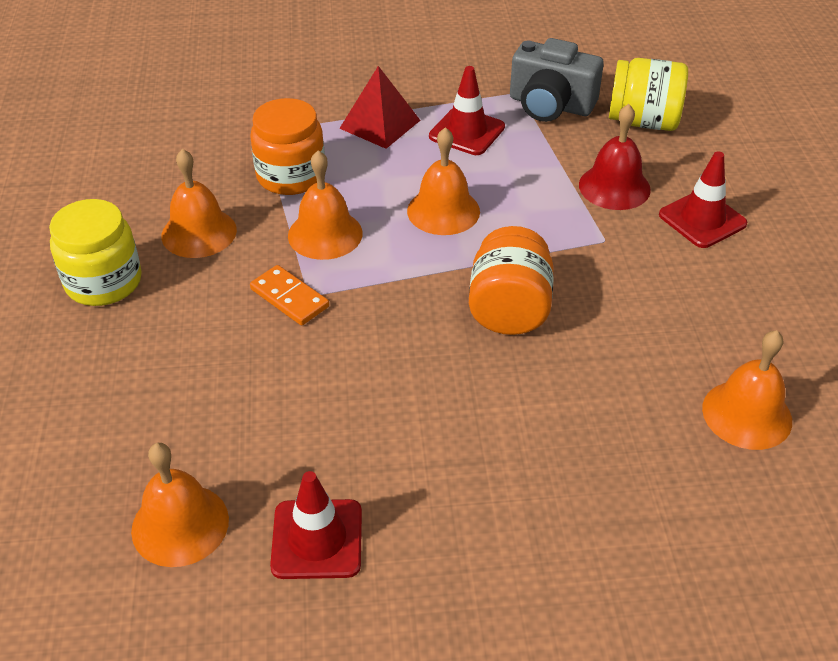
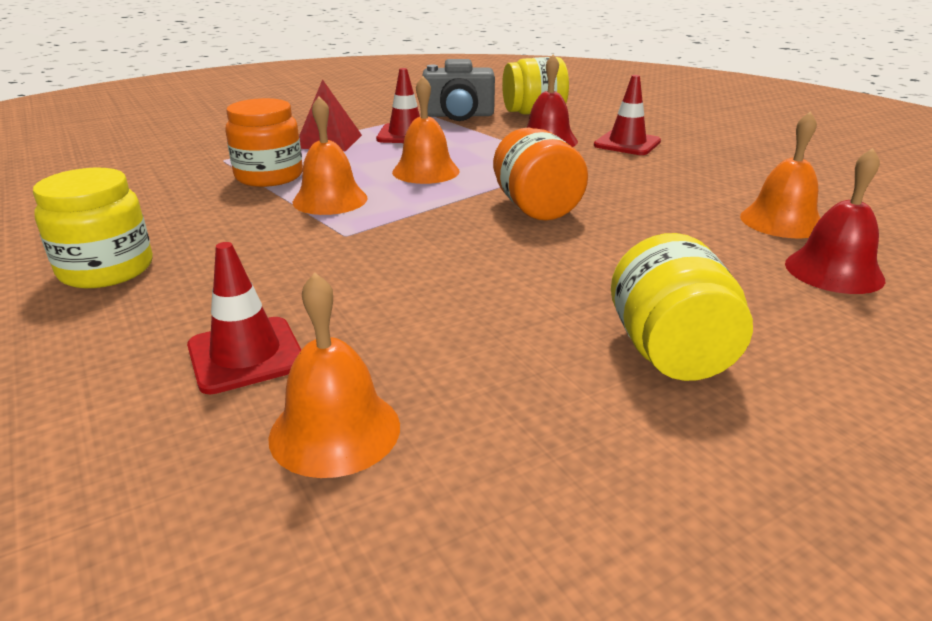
camera: 25 degrees left, 15 degrees down
(199, 232) = (198, 220): orange bell -> none
(289, 298) = (327, 240): orange domino -> none
(317, 539) = (510, 394): red traffic cone -> red traffic cone (246, 355)
(473, 545) = (670, 352): none -> yellow jar
(722, 505) = (834, 271): none -> red bell

